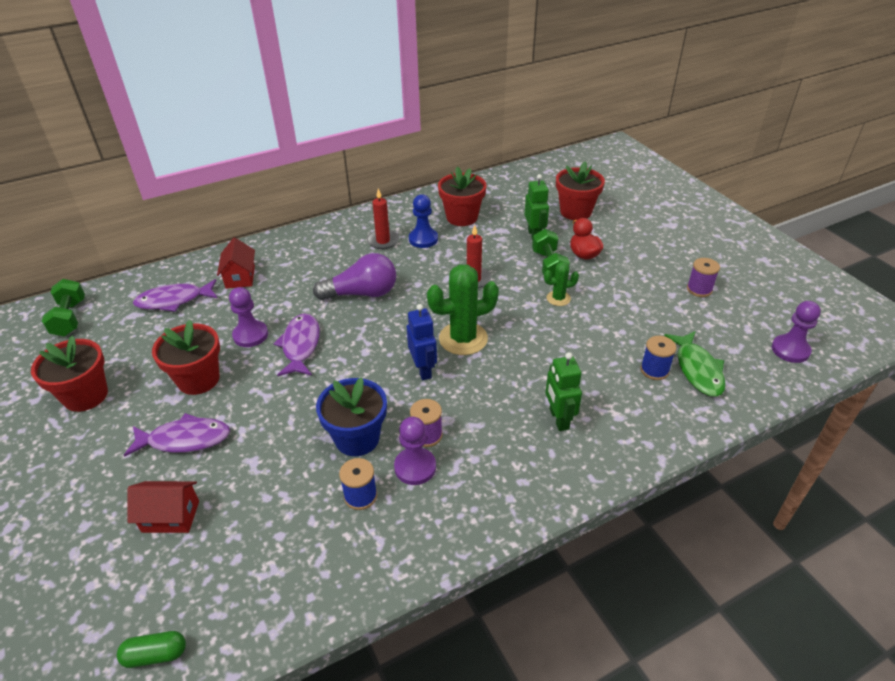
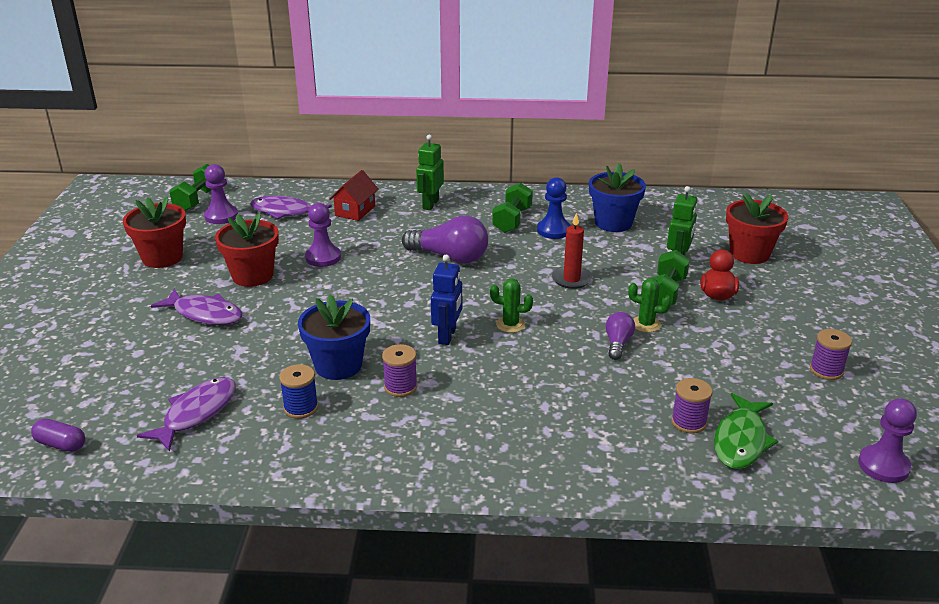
camera: 30 degrees right, 10 degrees down
(155, 655) = (61, 444): green capsule -> purple capsule
(170, 516) = (148, 361): red house -> none
(300, 345) = (357, 279): purple fish -> purple fish (196, 413)
(383, 241) = (512, 220): red candle -> green dumbbell
(415, 467) = (366, 406): purple pawn -> purple pawn (221, 216)
(462, 217) = (613, 223): red flower pot -> blue flower pot
(463, 339) = (510, 325): green cactus -> green cactus, size x0.53
(553, 323) = (618, 343): none -> purple light bulb
(558, 419) = (539, 423): green robot -> green robot (430, 204)
(654, 370) = (688, 422): blue spool -> purple spool

